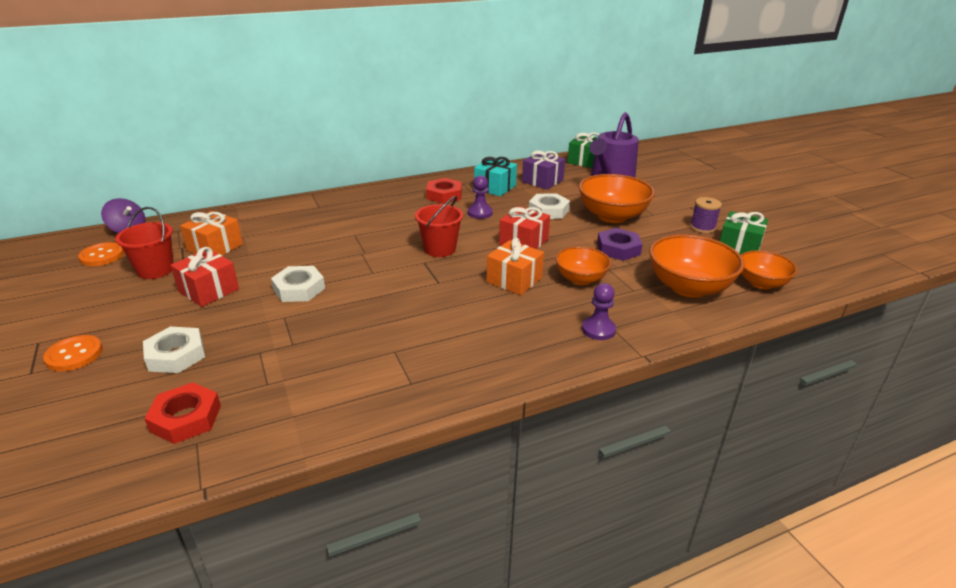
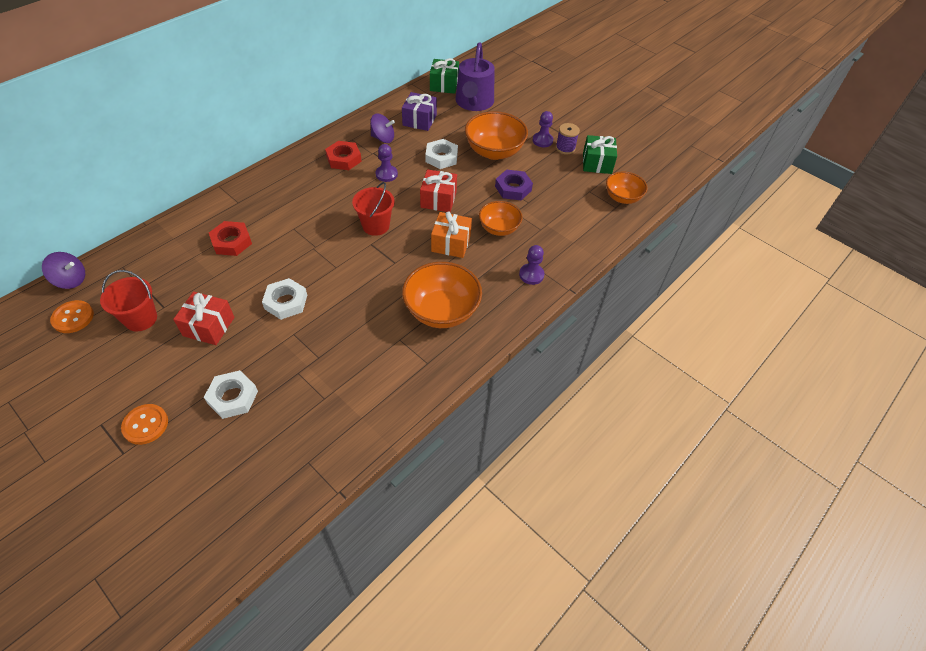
camera: 25 degrees left, 20 degrees up
(186, 418) = (285, 446): red nut -> red nut (231, 242)
(215, 247) = (176, 278): orange gift -> none
(495, 187) = (383, 138): turquoise gift -> purple spinning top
(676, 217) = (542, 140): none -> purple pawn
(688, 287) = (576, 216): orange bowl -> orange bowl (441, 311)

